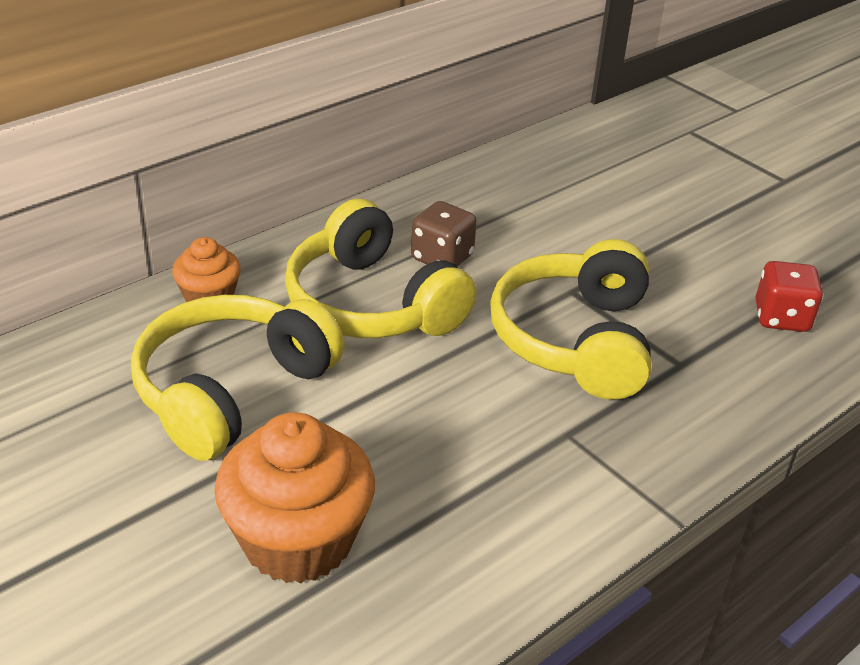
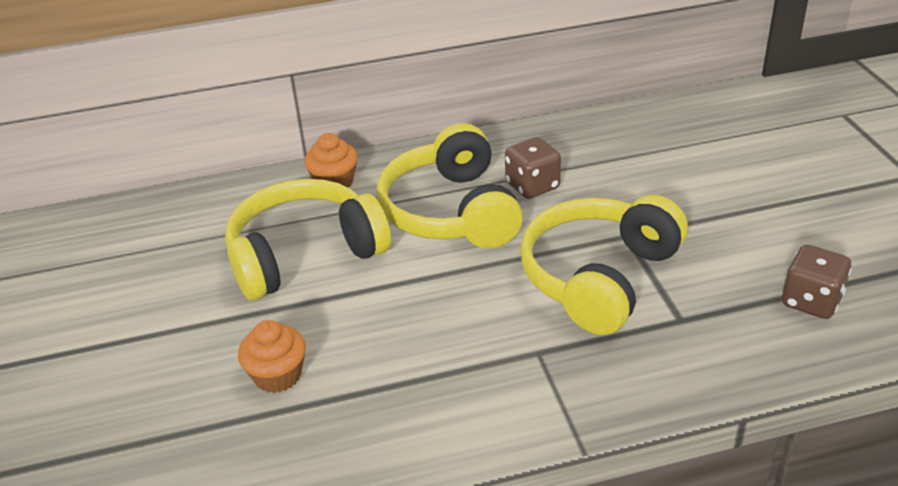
camera: 30 degrees right, 0 degrees up
(298, 540) = (277, 375): orange cupcake -> orange cupcake, size x0.55
(781, 318) = (811, 301): red dice -> brown dice

